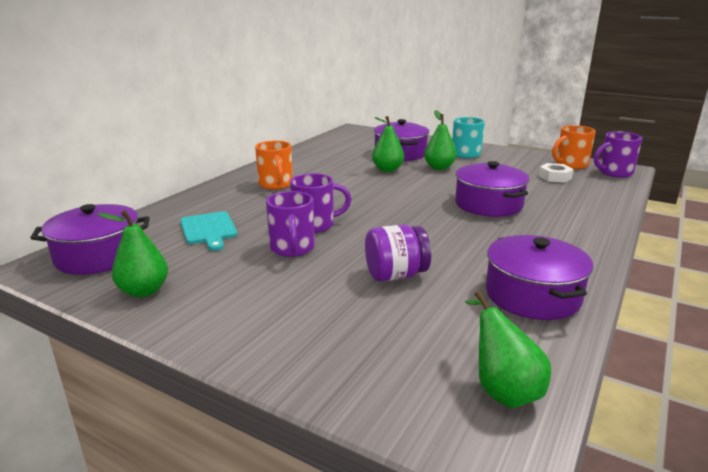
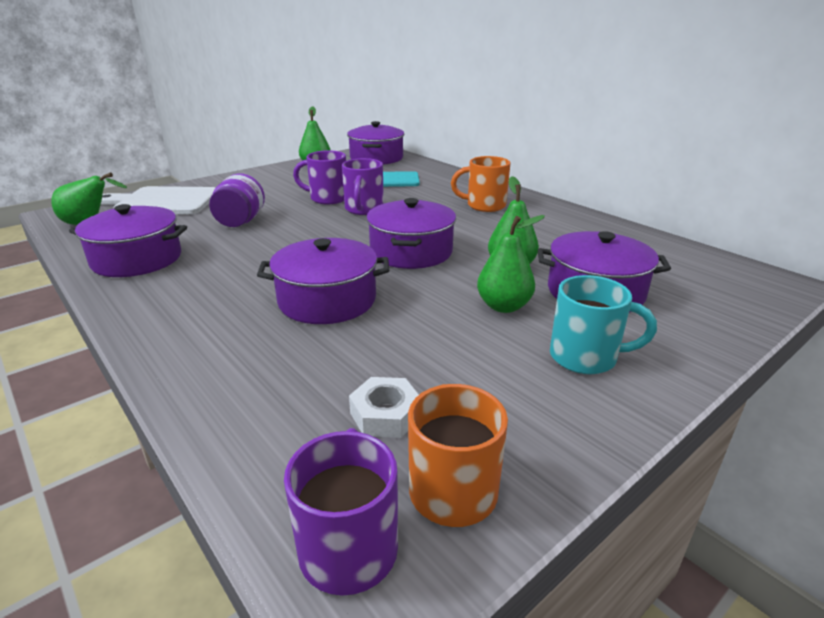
camera: 110 degrees right, 5 degrees up
(376, 363) = (163, 202): none -> white cutting board
(393, 195) = (411, 252): none -> purple pot

